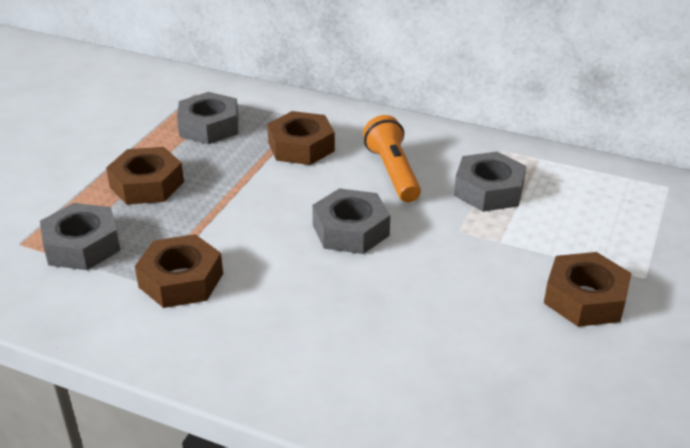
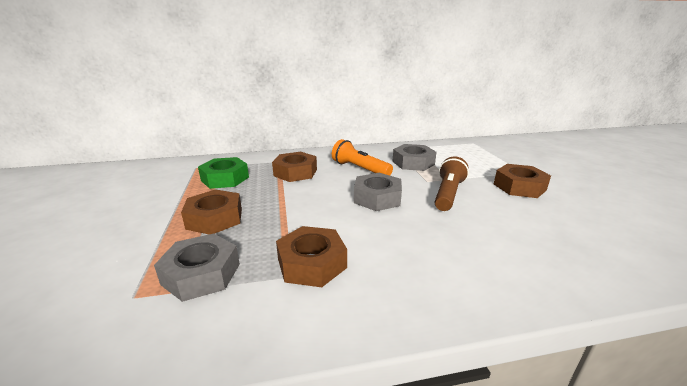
camera: 35 degrees left, 10 degrees down
(209, 126) = (225, 179): grey nut -> green nut
(454, 264) = (448, 194): none -> brown flashlight

